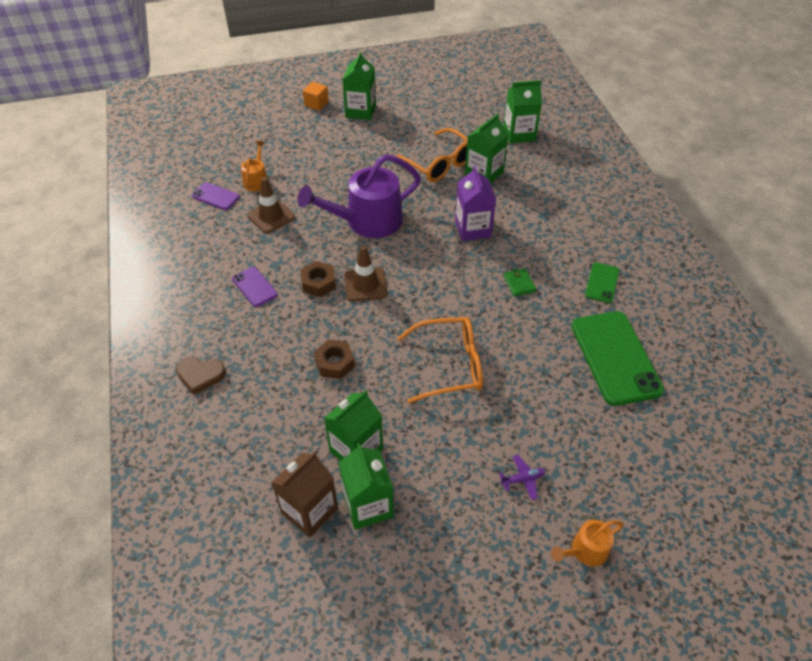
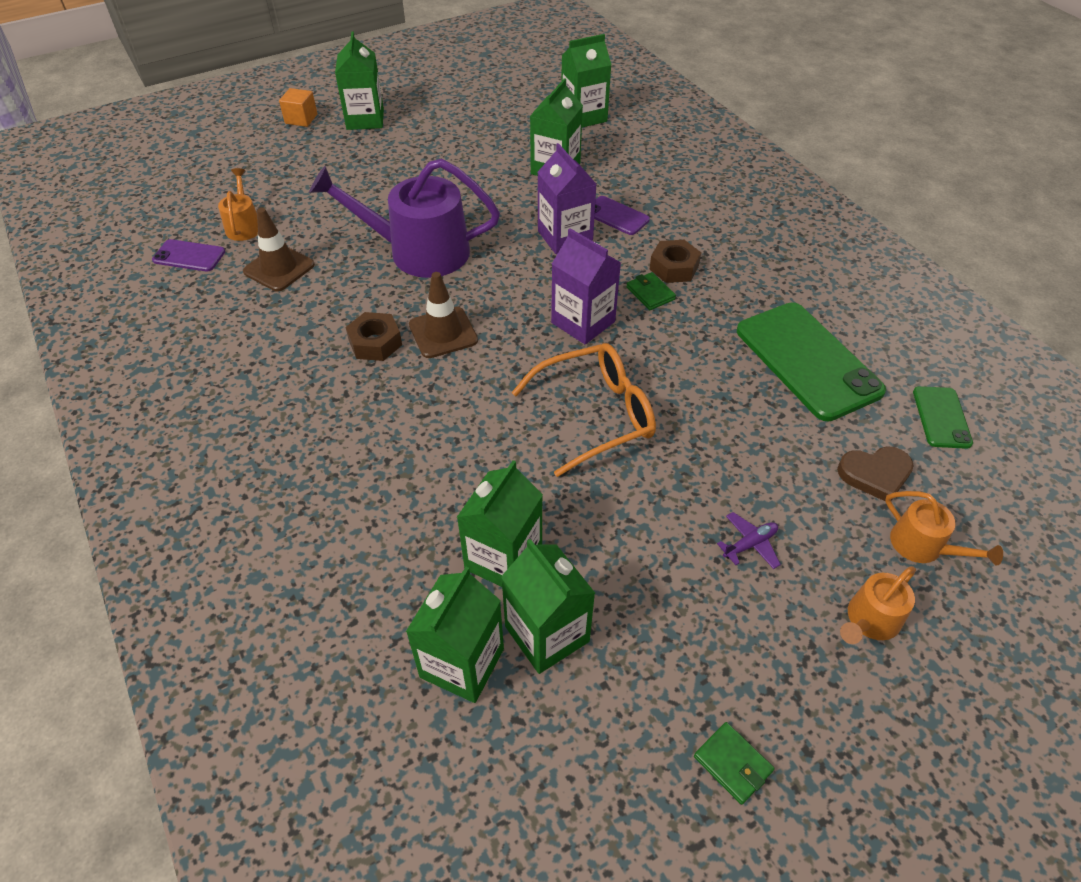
camera: 15 degrees left, 0 degrees up
(200, 375) = (234, 504): brown heart -> brown heart (875, 474)
(254, 287) = (282, 365): purple phone -> purple phone (616, 216)
(309, 510) = (462, 663): brown carton -> green carton
(334, 363) = (433, 445): brown nut -> brown nut (674, 267)
(368, 221) = (419, 251): purple watering can -> purple watering can turned 45 degrees clockwise
(439, 164) = (492, 166): orange glasses -> none
(457, 617) = (732, 764): none -> green wallet
(464, 296) = (583, 322): none -> purple carton
(602, 283) = (755, 273): green phone -> green phone (941, 417)
(644, 509) = (922, 546): none -> orange watering can

